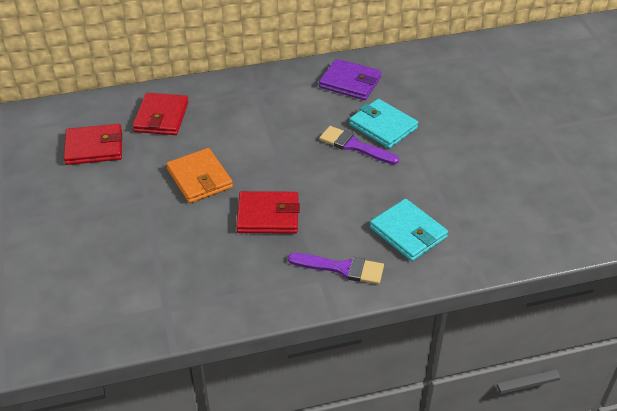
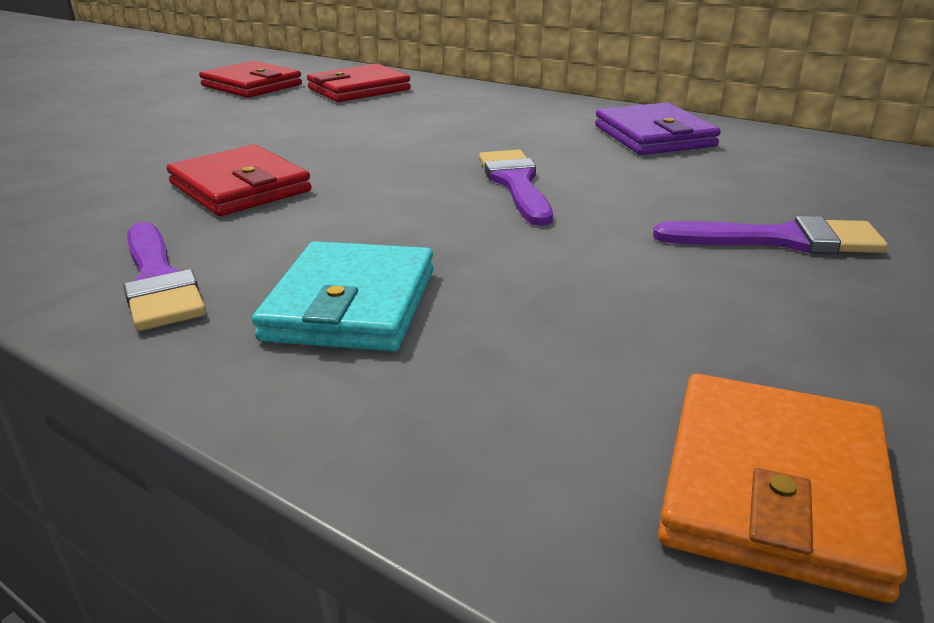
camera: 50 degrees right, 15 degrees down
(199, 178) = (267, 134): orange wallet -> orange wallet (772, 487)
(383, 126) = (609, 185): turquoise wallet -> none
(463, 124) = (781, 240): none -> purple brush

